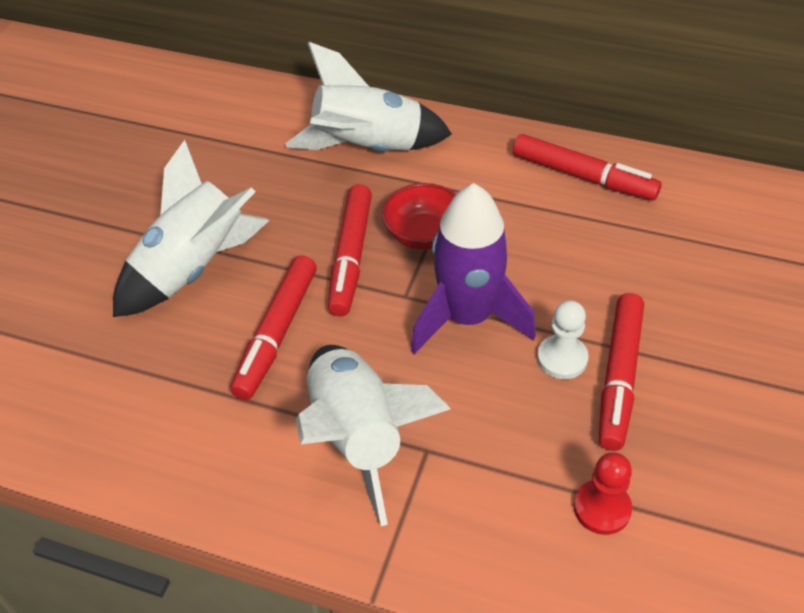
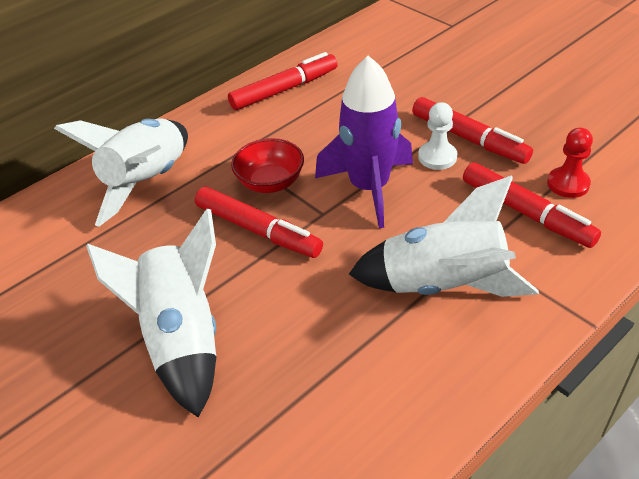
camera: 60 degrees left, 5 degrees down
(277, 333) = (305, 302): red marker -> red marker (526, 212)

